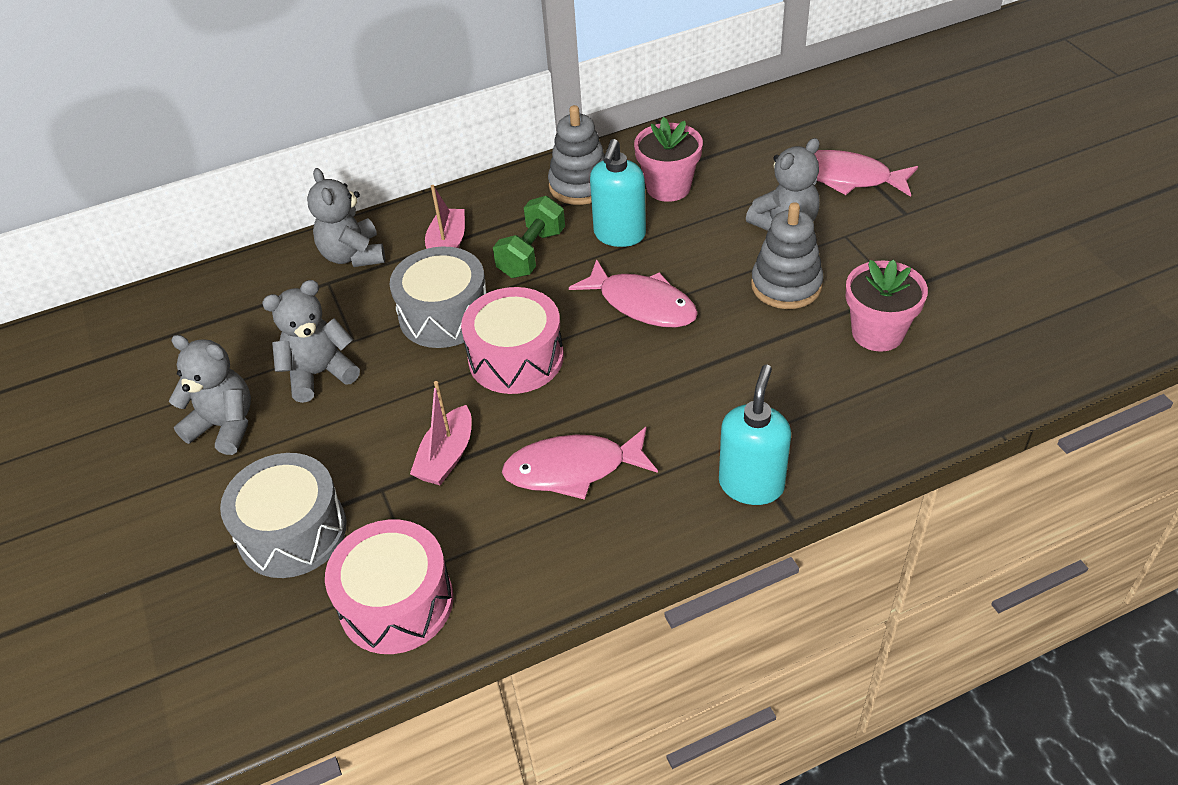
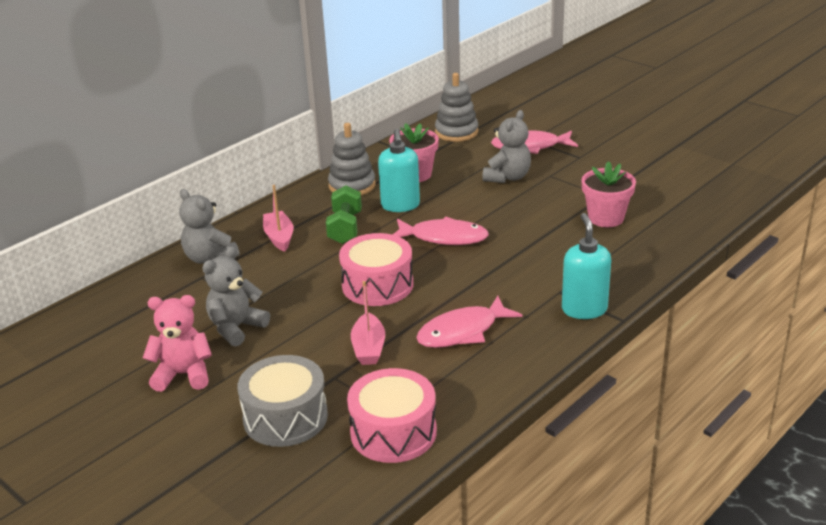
camera: 25 degrees left, 15 degrees down
(225, 426) = (183, 375): grey teddy bear -> pink teddy bear
(444, 315) = (307, 274): grey drum -> none
(786, 285) = (531, 207): grey stacking toy -> grey stacking toy (456, 132)

